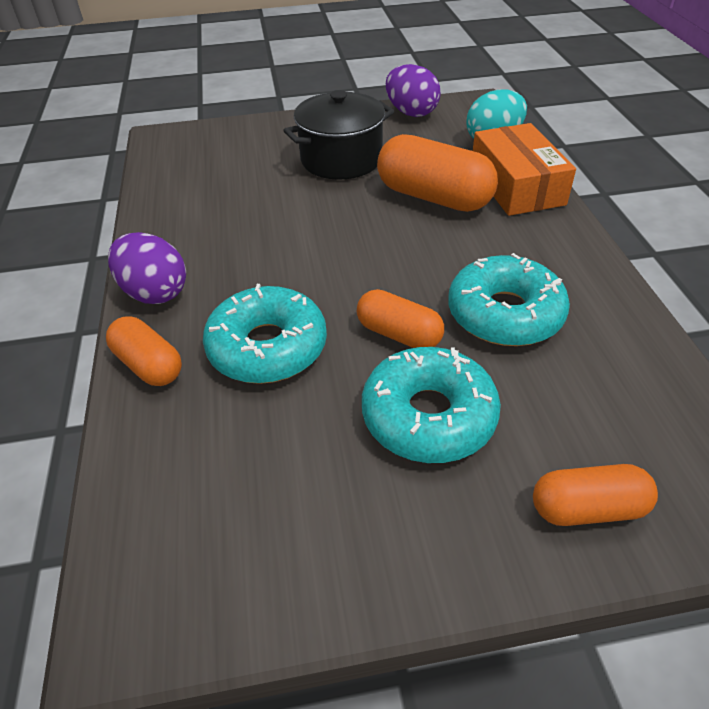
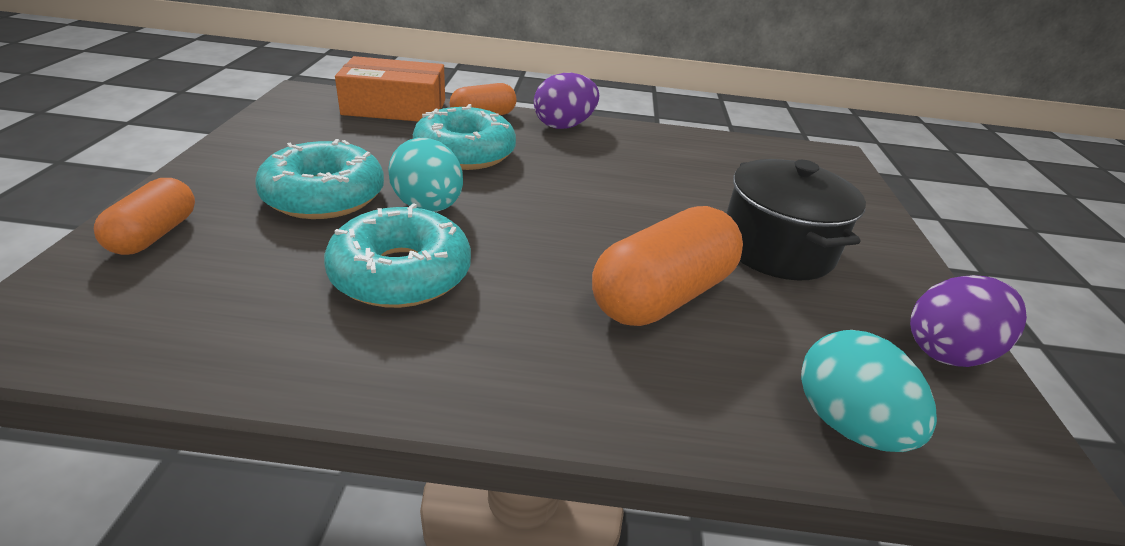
camera: 100 degrees right, 10 degrees down
(399, 334) = (428, 207): orange capsule -> turquoise egg
(516, 185) = (674, 391): orange box -> orange box (394, 107)

